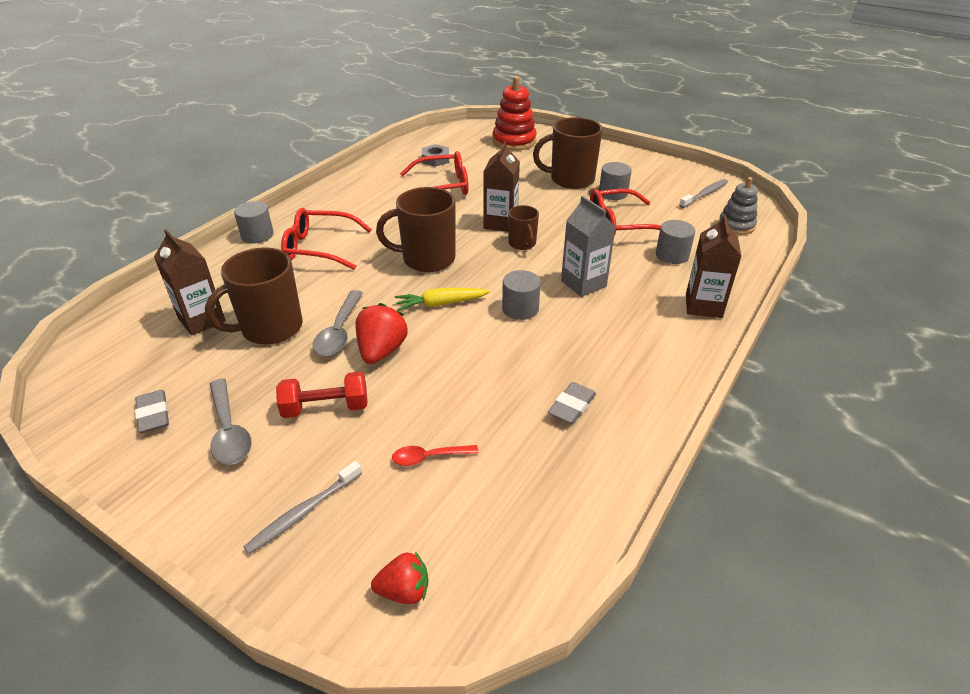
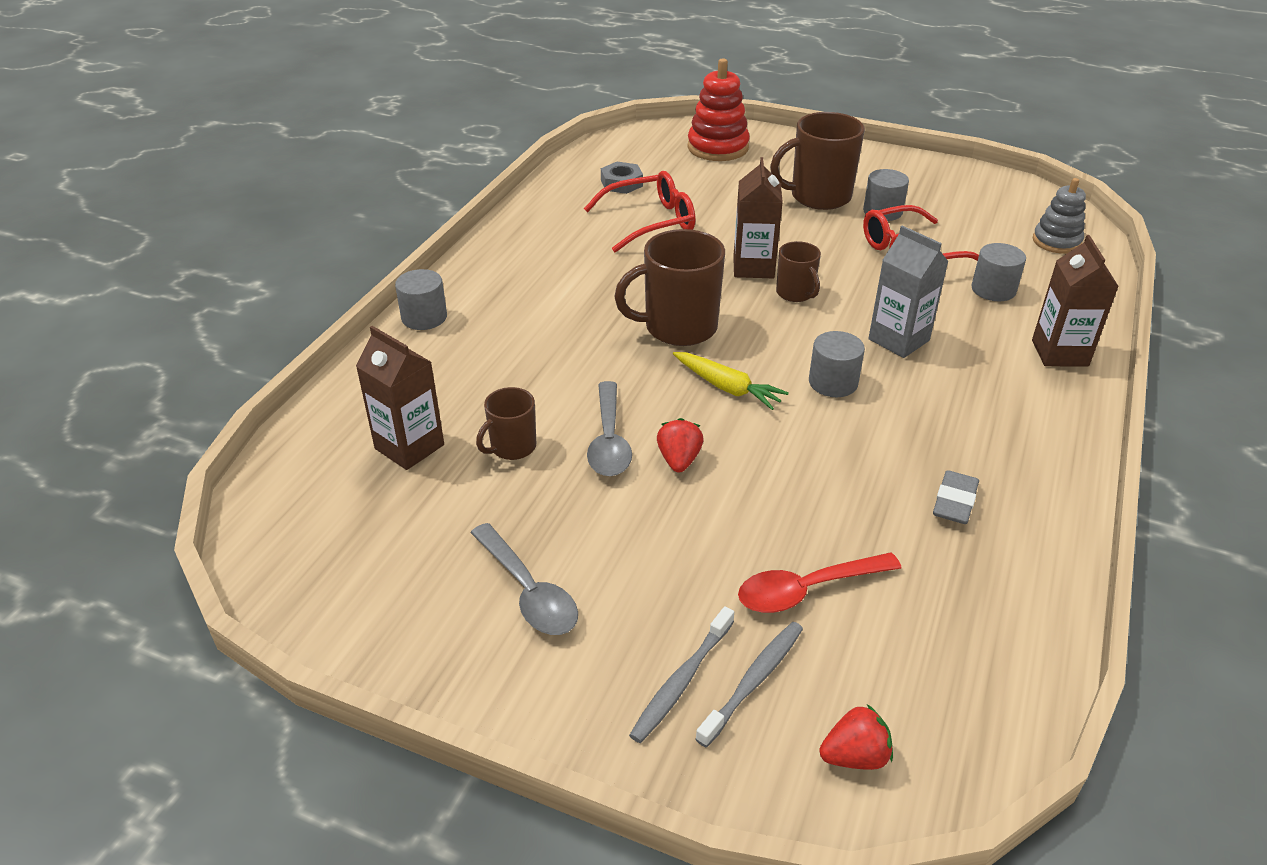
camera: 10 degrees left, 0 degrees up
(154, 415) = (413, 584): grey eraser -> none
(270, 328) = (512, 447): brown mug -> brown mug, size x0.55
(320, 248) = (523, 327): red glasses -> none
(326, 408) = (642, 544): red dumbbell -> none
(381, 351) = (679, 460): red strawberry -> red strawberry, size x0.66
(429, 457) = (807, 590): red spoon -> red spoon, size x1.57
(441, 304) = (727, 387): yellow carrot -> yellow carrot turned 120 degrees counterclockwise
(704, 194) = (1000, 202): grey toothbrush -> grey toothbrush (753, 682)

